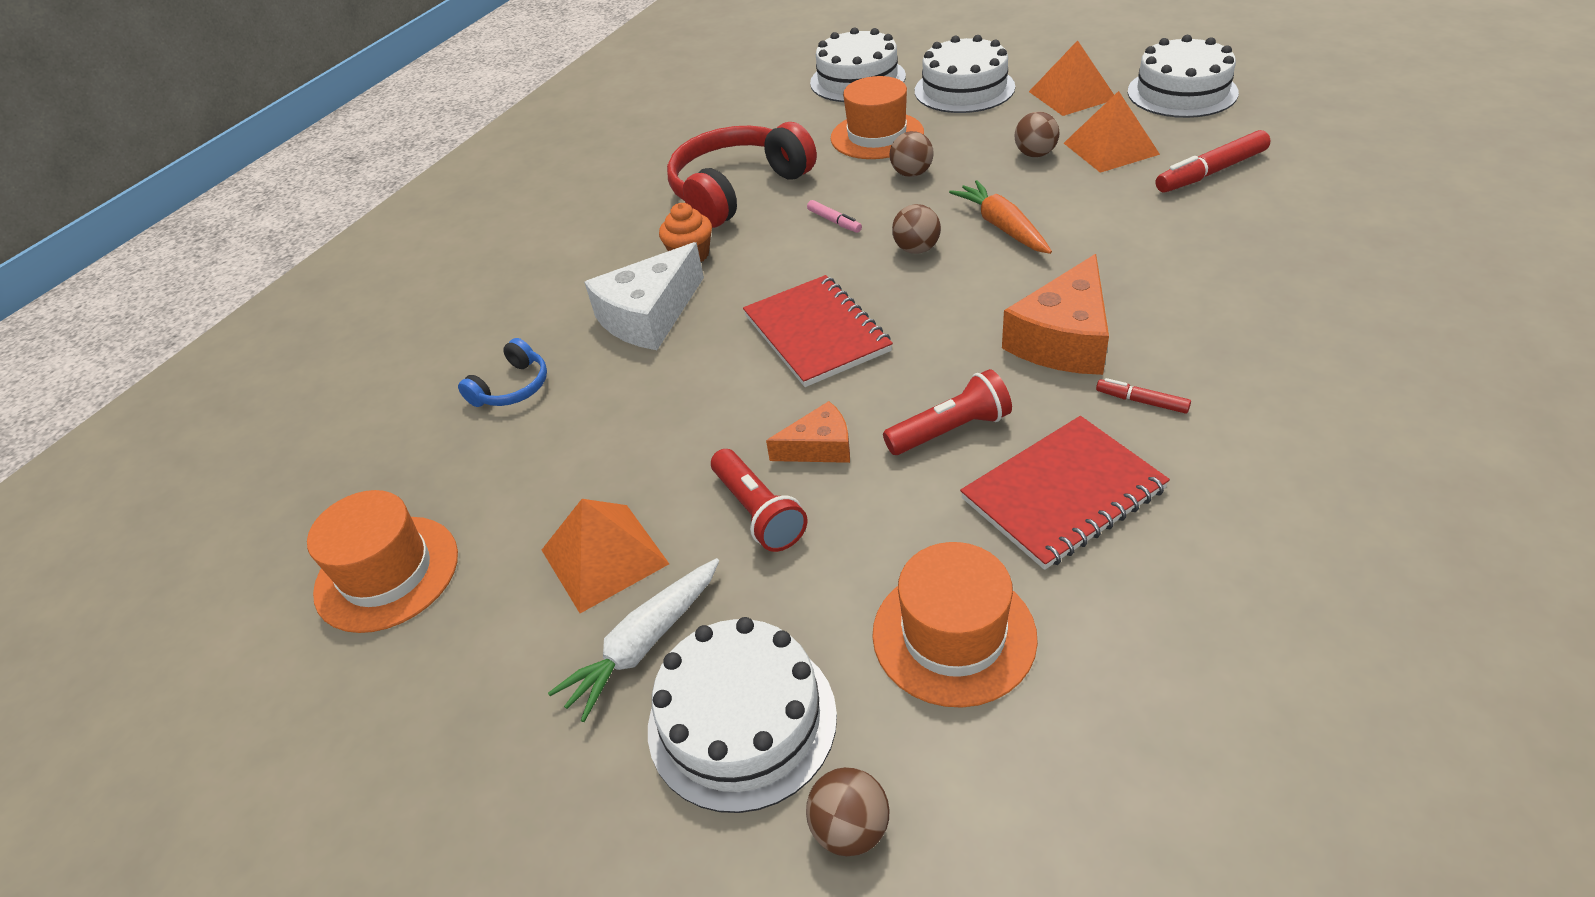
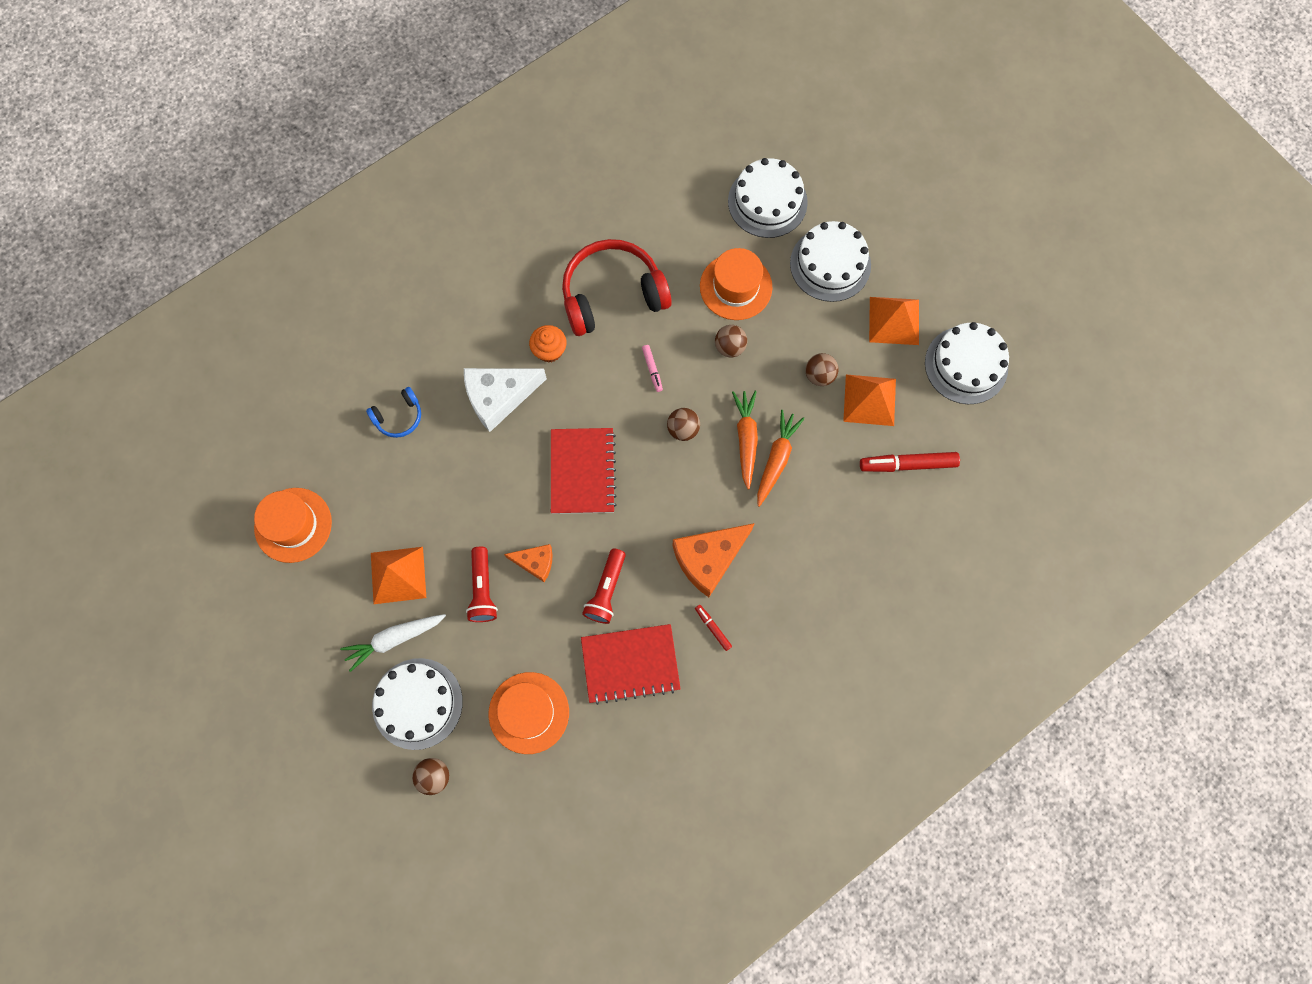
camera: 20 degrees right, 30 degrees up
(951, 430) = (606, 590): red flashlight -> red flashlight turned 105 degrees clockwise
(1056, 227) = (776, 459): none -> orange carrot

